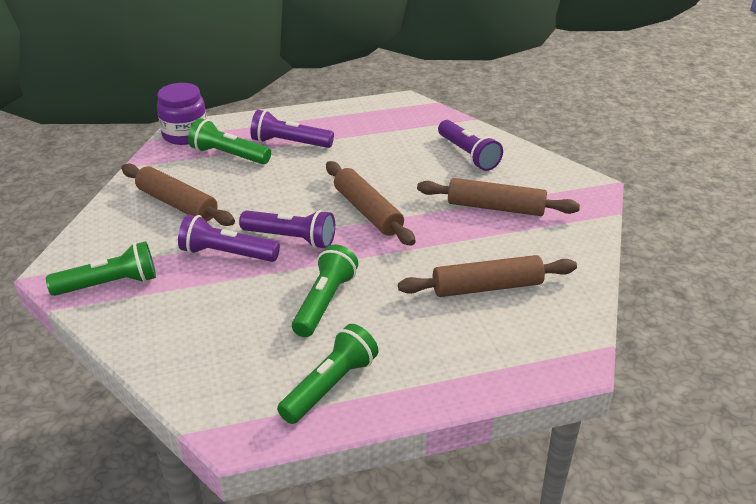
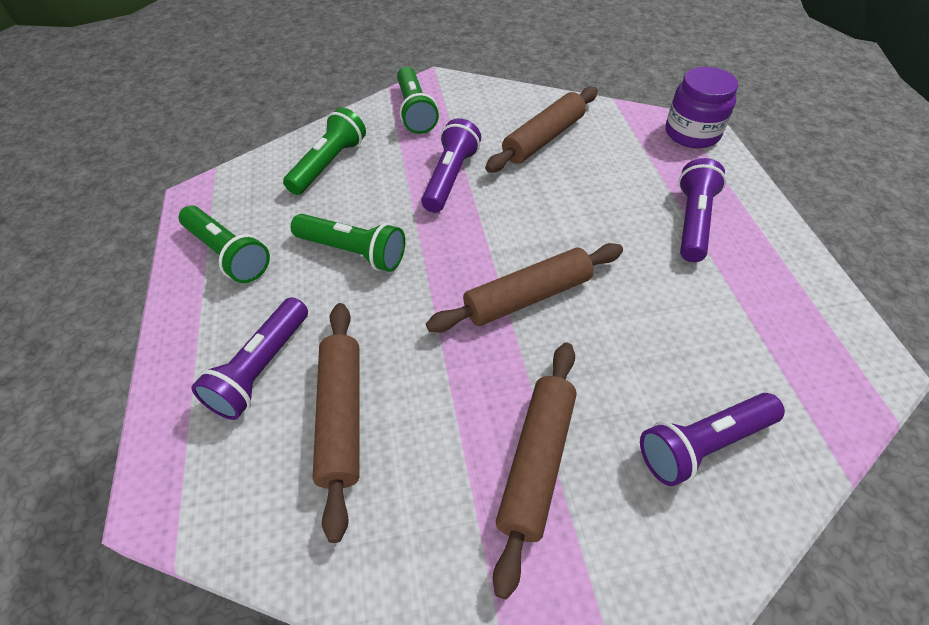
camera: 95 degrees right, 15 degrees up
(229, 155) = (651, 169): green flashlight -> green flashlight (329, 164)
(291, 239) = (472, 225): purple flashlight -> purple flashlight (261, 369)

